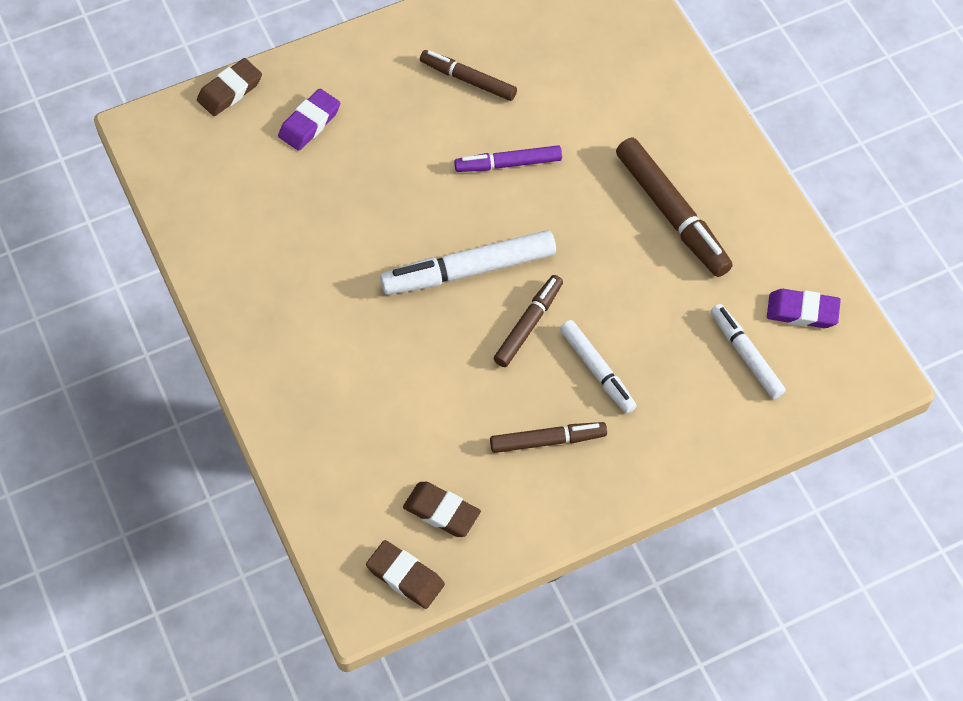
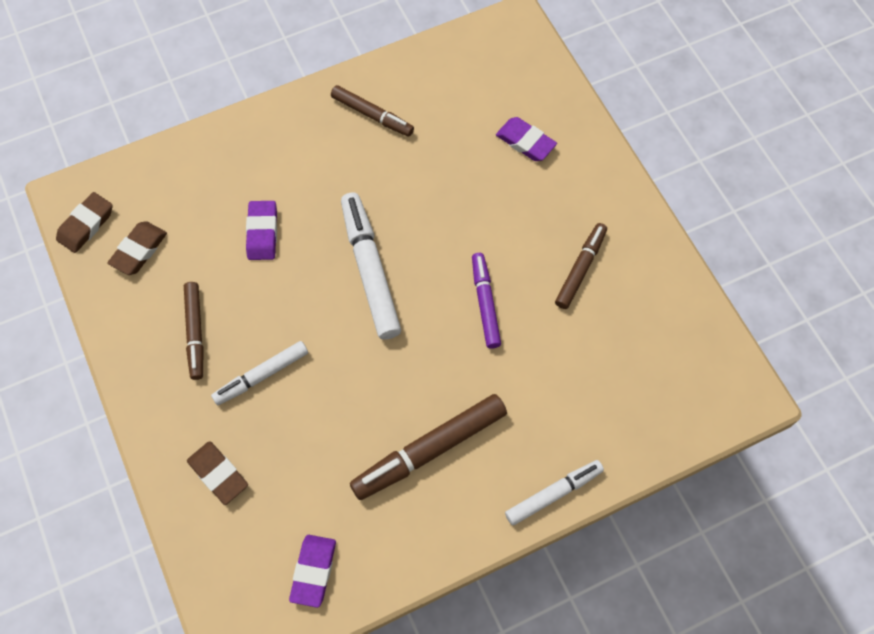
camera: 90 degrees right, 5 degrees up
(230, 91) = (557, 81): brown eraser -> brown eraser (218, 474)
(420, 380) = (262, 233): none -> purple eraser
(528, 325) = (312, 318): brown marker -> brown marker (372, 115)
(746, 355) = (268, 511): white marker -> white marker (553, 494)

